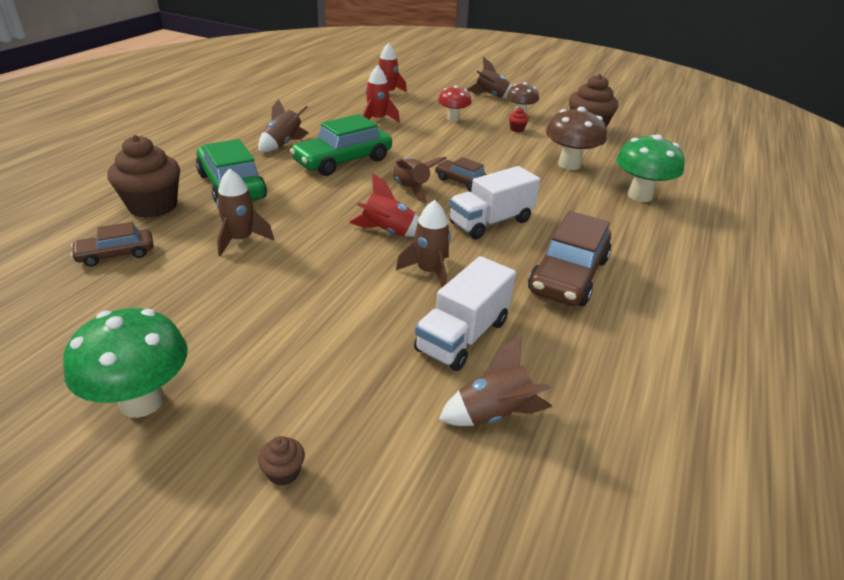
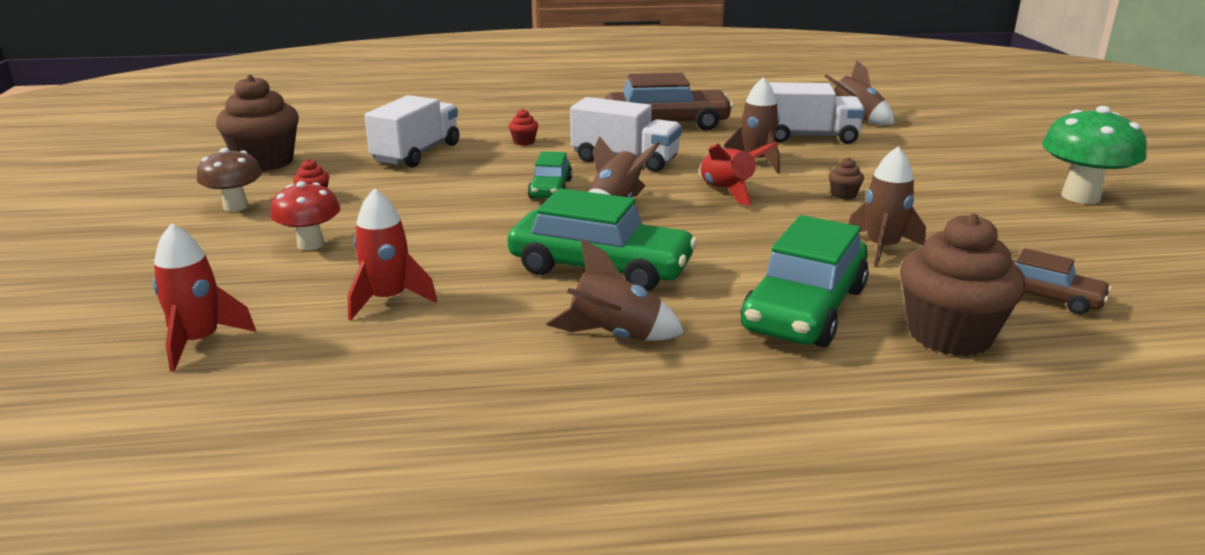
camera: 120 degrees left, 10 degrees down
(283, 472) = (1007, 147): brown cupcake -> brown cupcake (843, 195)
(462, 182) = (550, 189): brown car -> green car
(491, 96) = (139, 244): brown rocket -> none
(566, 201) = (524, 142): none -> red cupcake
(569, 165) = (416, 153): brown mushroom -> white truck
(639, 196) = (462, 120): green mushroom -> none

